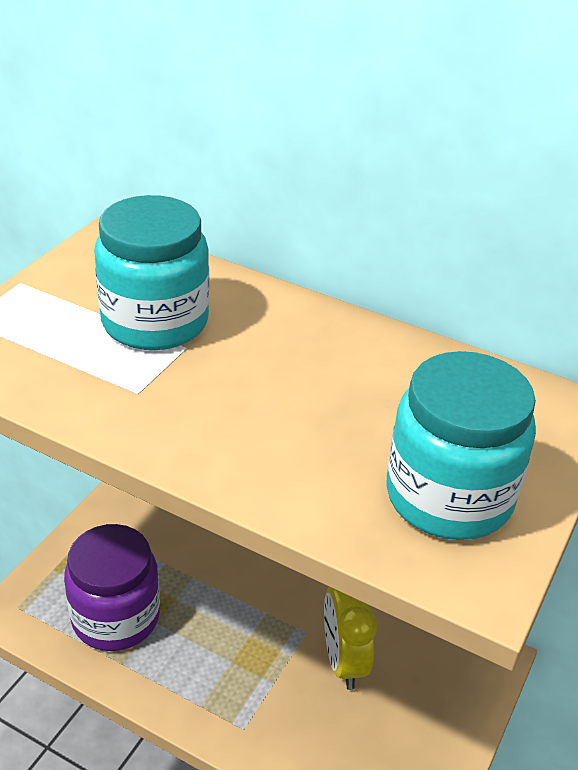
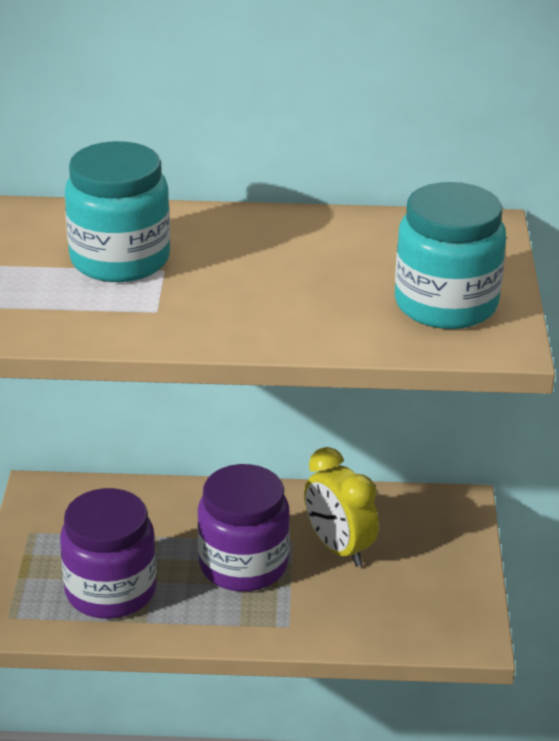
camera: 25 degrees left, 5 degrees down
(246, 640) = (243, 565): none -> purple jar

